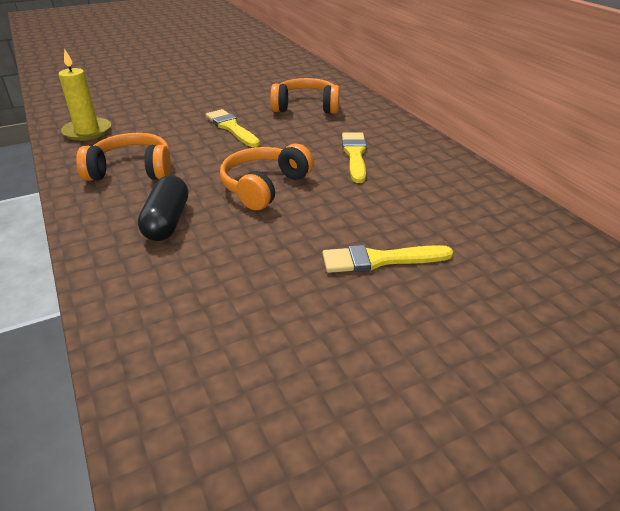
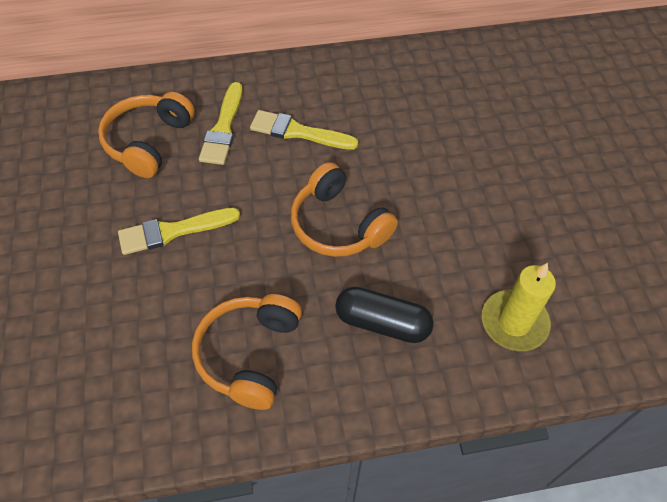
camera: 75 degrees left, 20 degrees up
(87, 131) = (95, 413): yellow candle -> yellow candle (514, 322)
(380, 260) = (486, 169): yellow brush -> yellow brush (223, 128)

